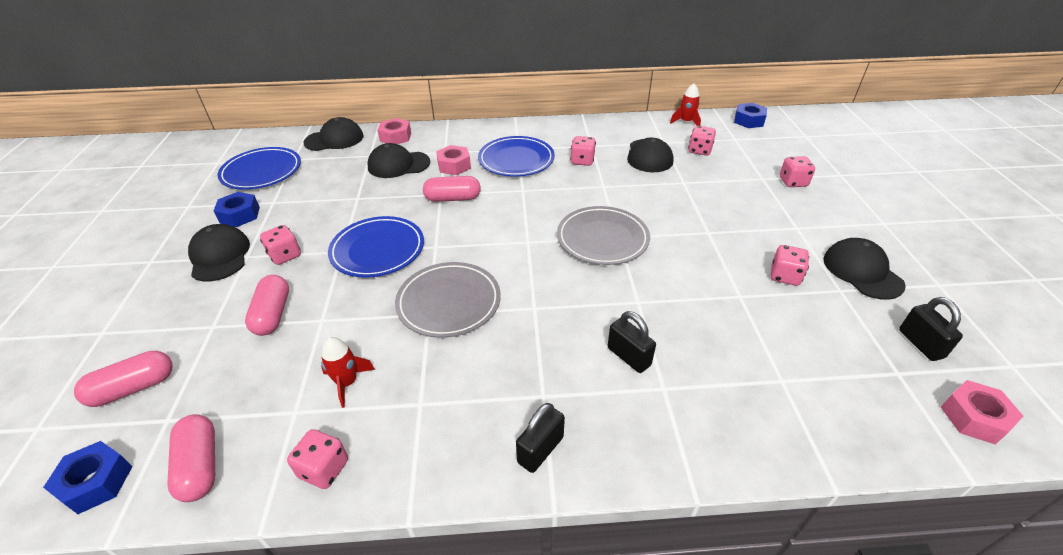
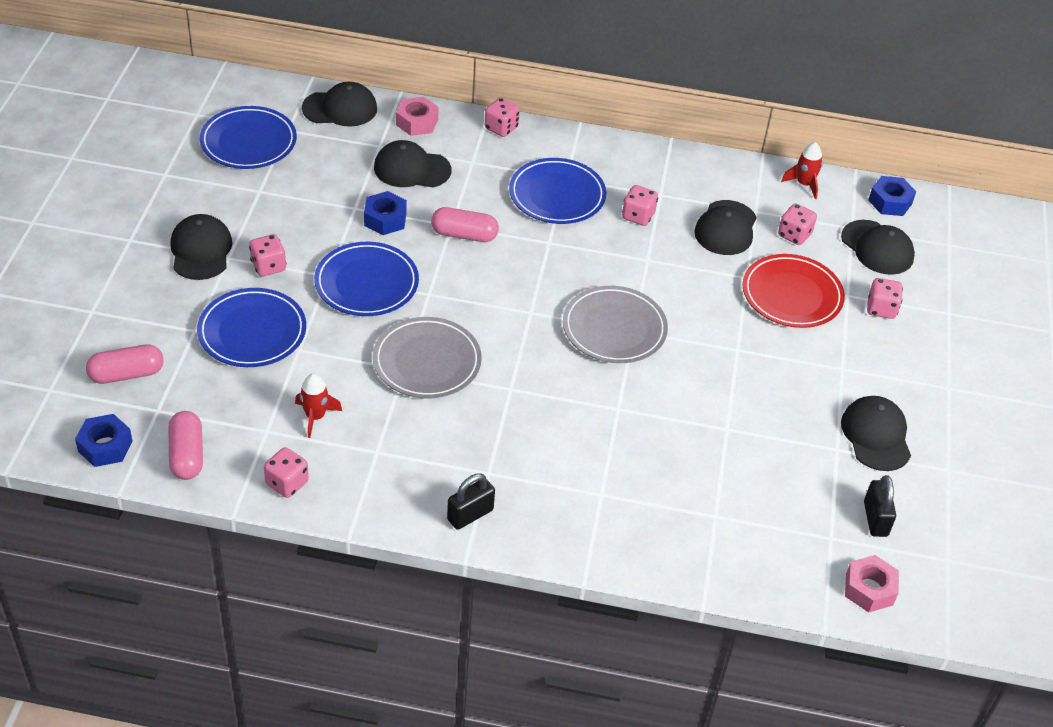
camera: 10 degrees right, 5 degrees up
(240, 215) = (222, 201): blue nut -> blue nut (385, 219)
(273, 314) = (252, 332): pink capsule -> blue plate
(454, 165) = (478, 186): pink nut -> none
(628, 356) = (582, 459): black padlock -> none
(723, 187) = (792, 295): none -> red plate
(761, 147) = (877, 248): none -> black cap
(784, 276) = (788, 420): pink dice -> pink dice (501, 128)

